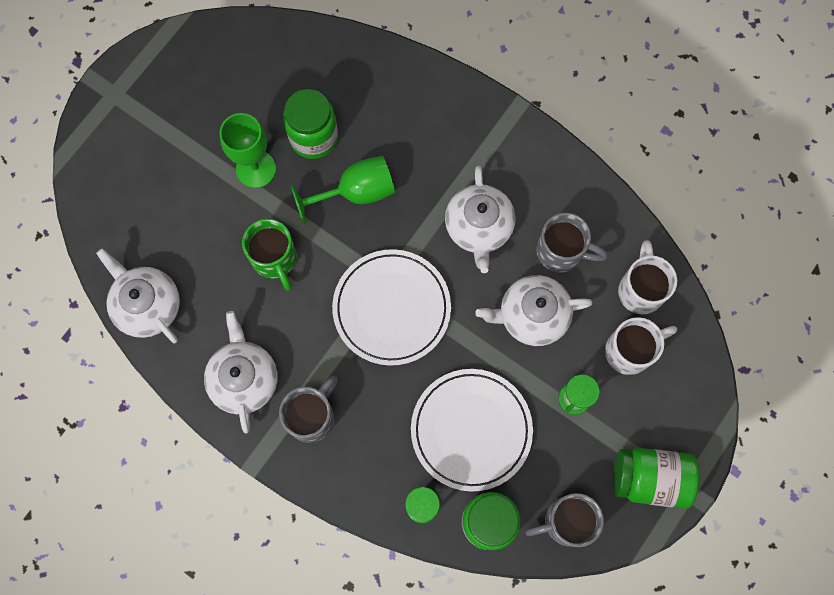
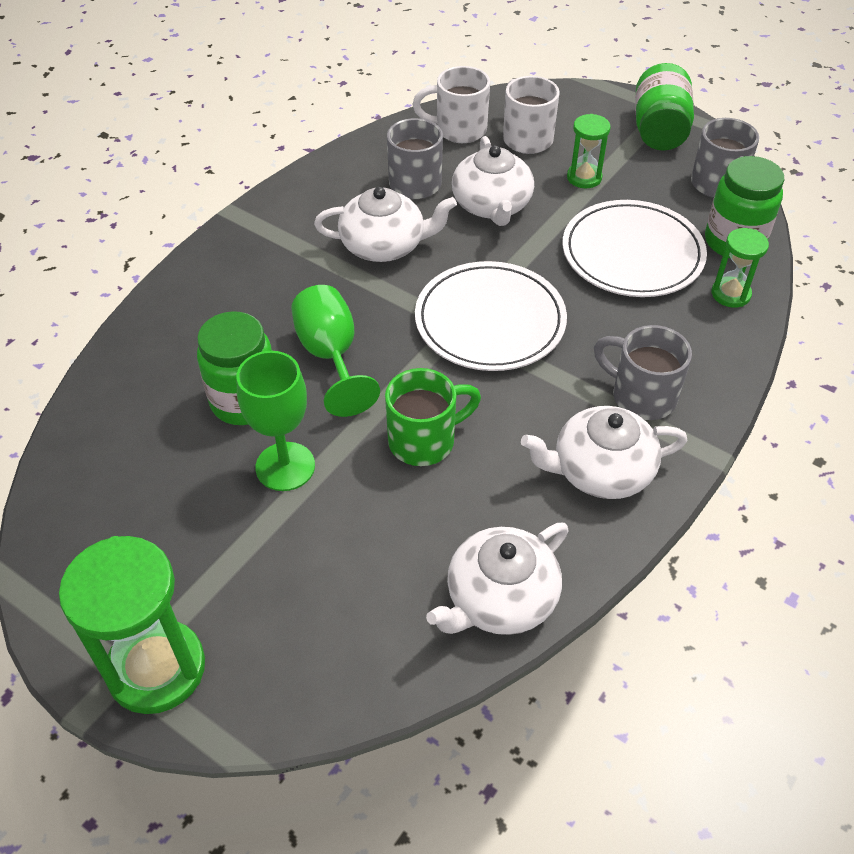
camera: 90 degrees left, 25 degrees down
(114, 111) = (156, 669): none -> green hourglass

